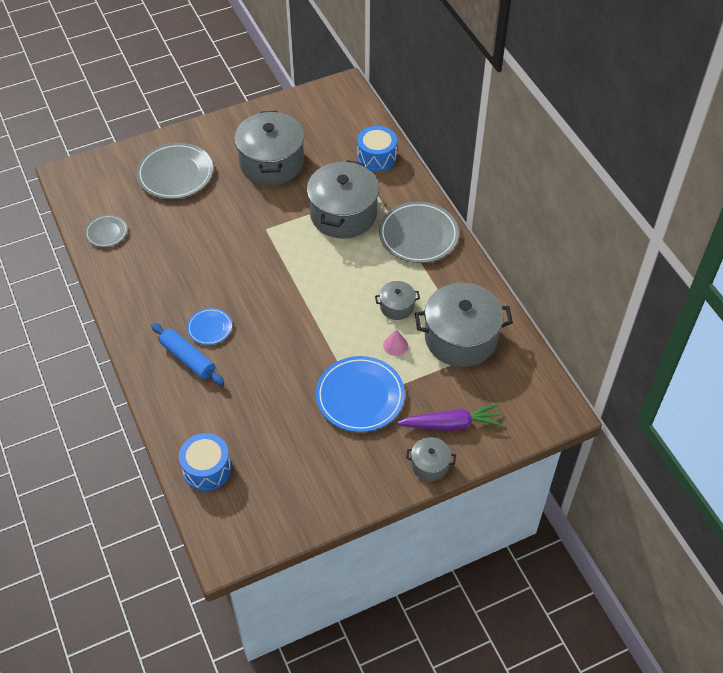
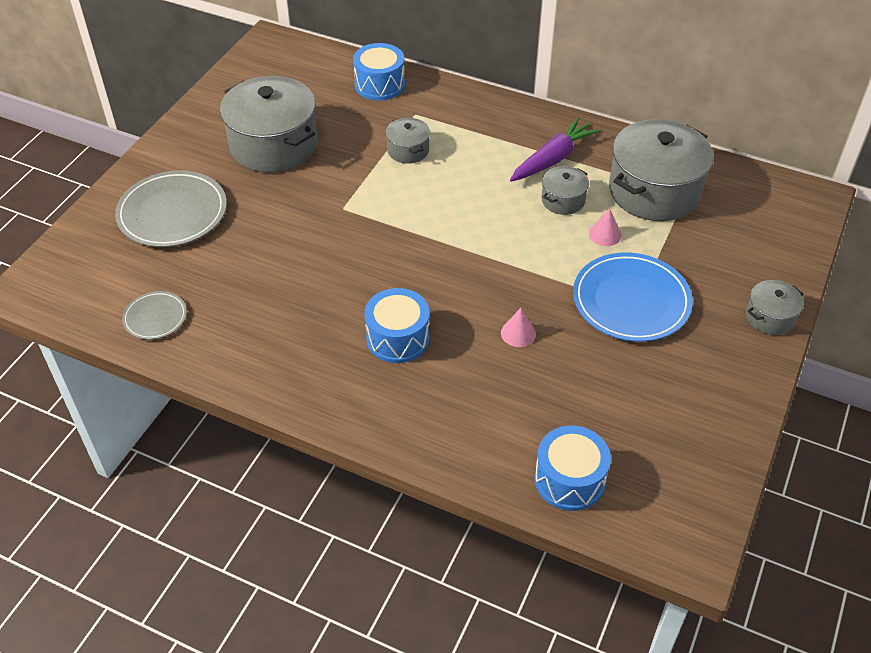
camera: 40 degrees left, 5 degrees down
(188, 358) = (411, 384): blue rolling pin -> none
(210, 328) = (398, 338): blue plate -> blue drum
(275, 370) = (518, 333): none -> pink cone
(343, 214) = (408, 150): grey pot -> grey pot, size x0.48
(418, 235) = (504, 128): grey plate -> none
(451, 424) = (741, 269): purple carrot -> purple carrot (553, 159)

